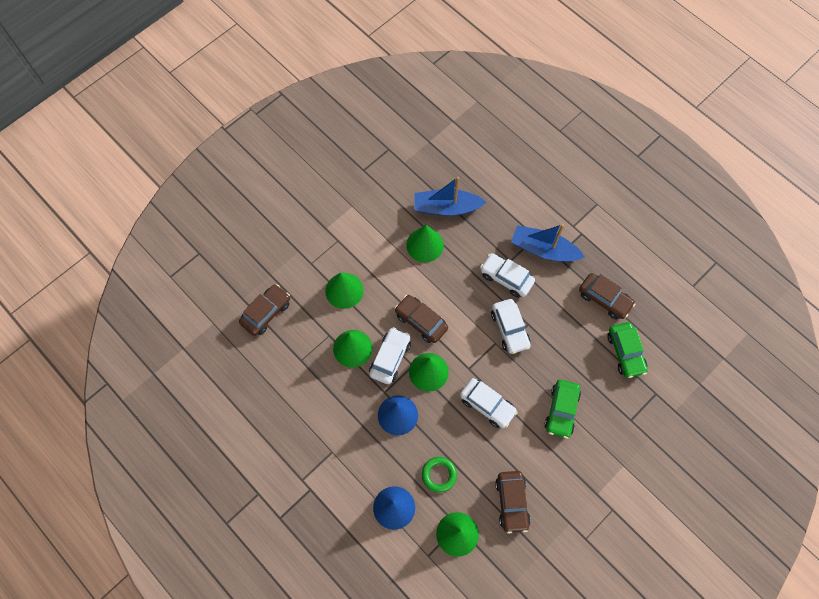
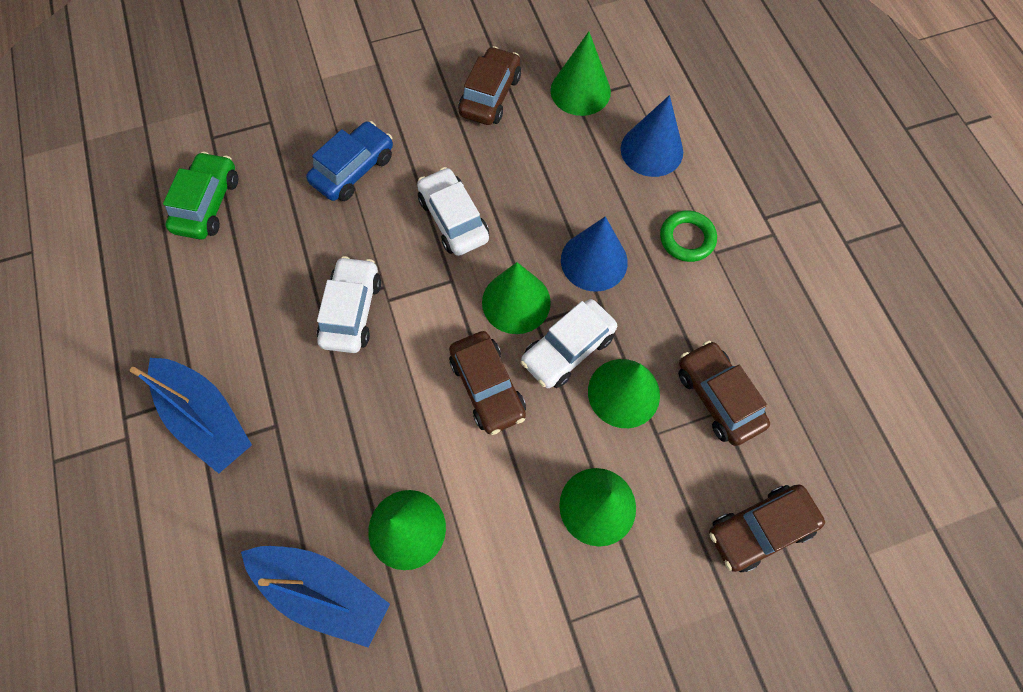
camera: 155 degrees left, 0 degrees up
(439, 475) = (571, 162): green ring -> green ring (687, 239)
(506, 278) = (303, 397): white car -> none
(561, 410) = (354, 169): green car -> blue car
(604, 299) = (175, 291): brown car -> brown car (717, 397)

